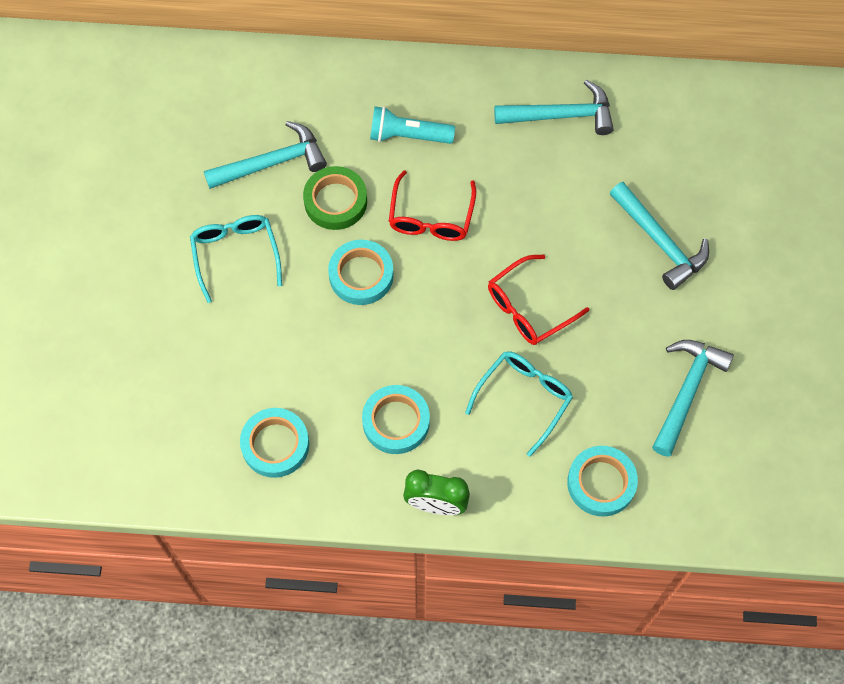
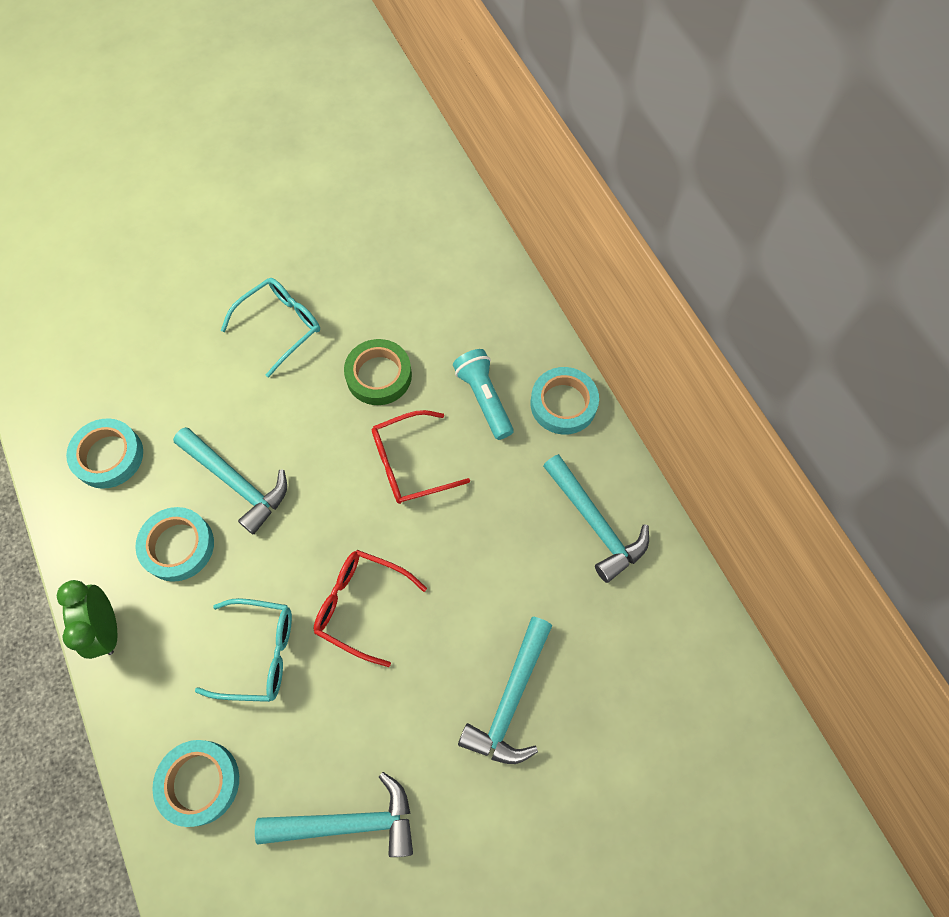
camera: 60 degrees right, 0 degrees up
(272, 162) = (388, 306): turquoise hammer -> turquoise hammer (237, 482)
(361, 275) = (315, 436): turquoise tape -> turquoise tape (563, 404)

